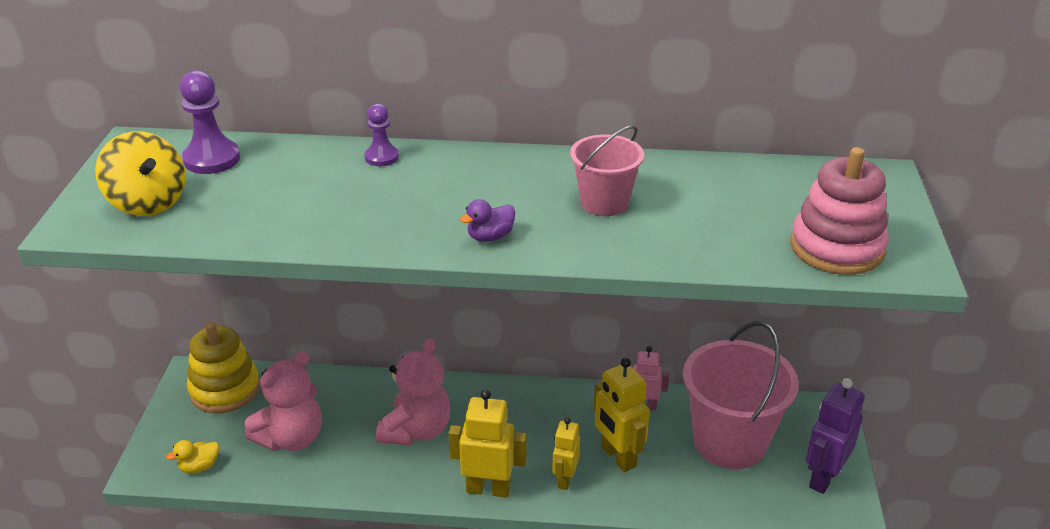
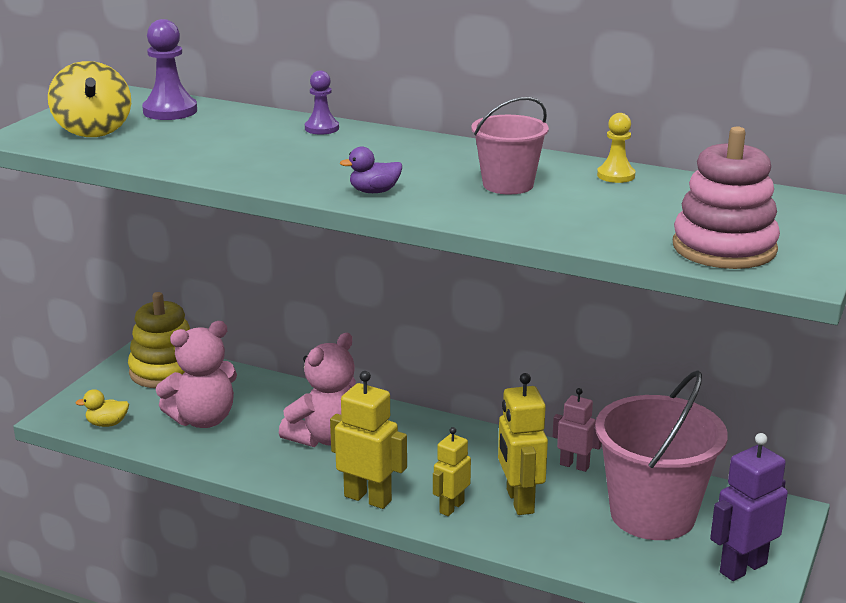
camera: 20 degrees right, 10 degrees down
(688, 172) = (616, 175): none -> yellow pawn

